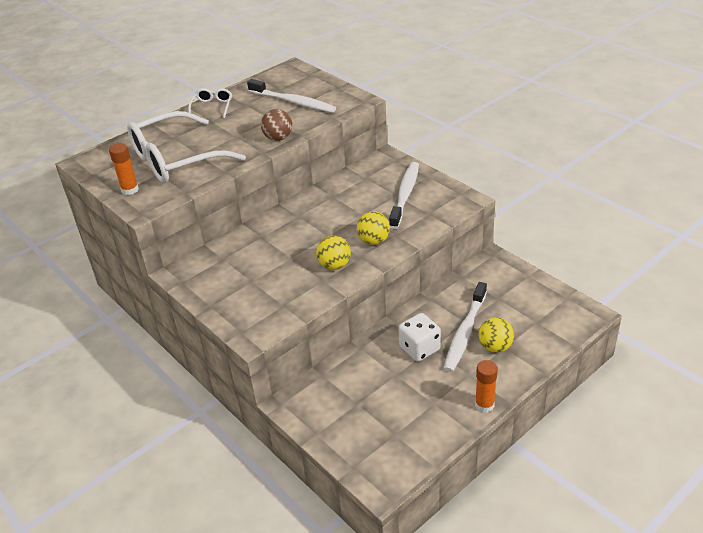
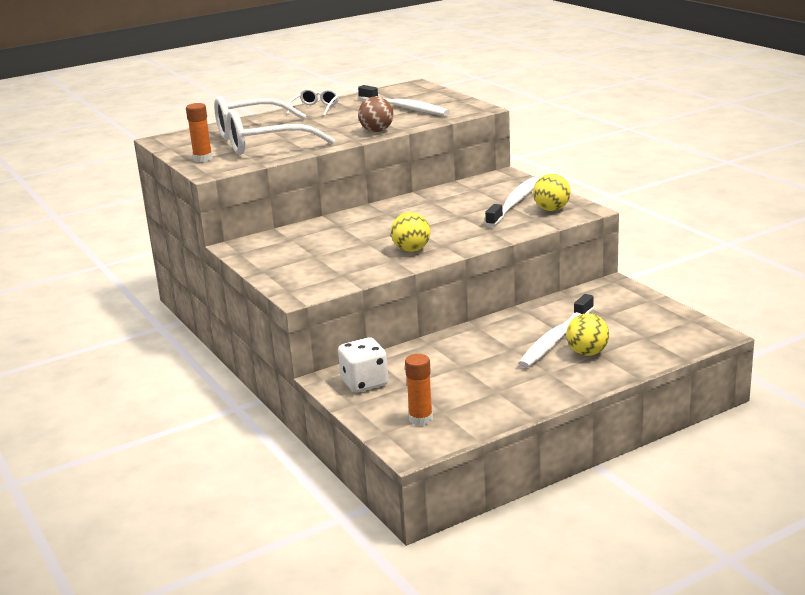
camera: 10 degrees right, 15 degrees down
(374, 241) = (463, 234): yellow ball -> yellow ball (551, 209)
(419, 348) = (497, 348): white dice -> white dice (364, 383)
(484, 405) = (556, 397): orange glue stick -> orange glue stick (421, 419)

